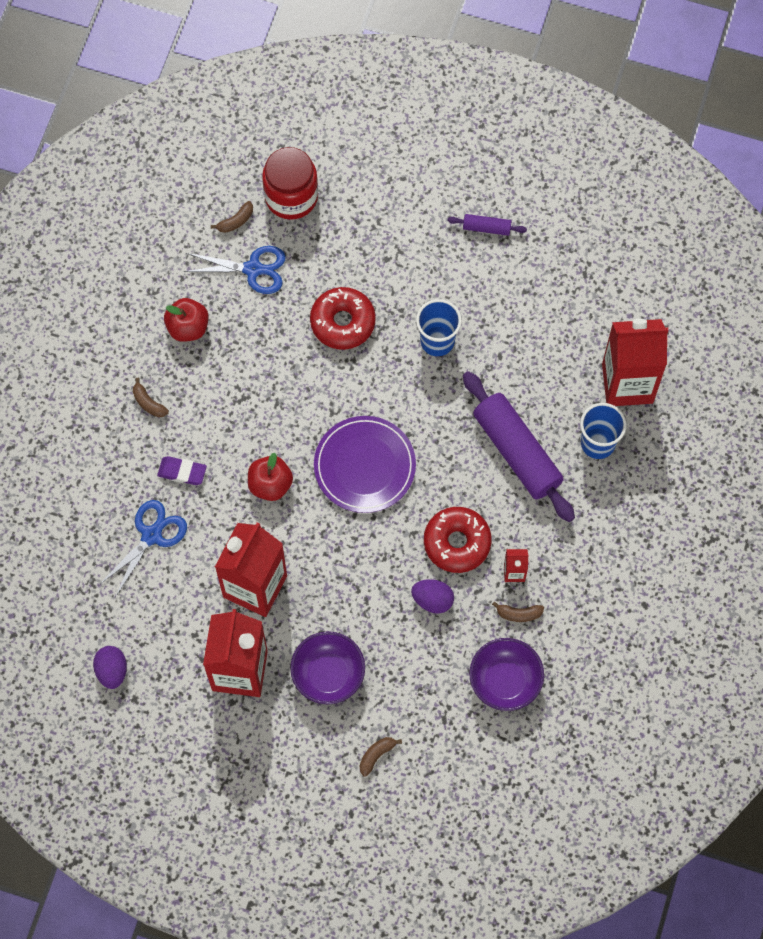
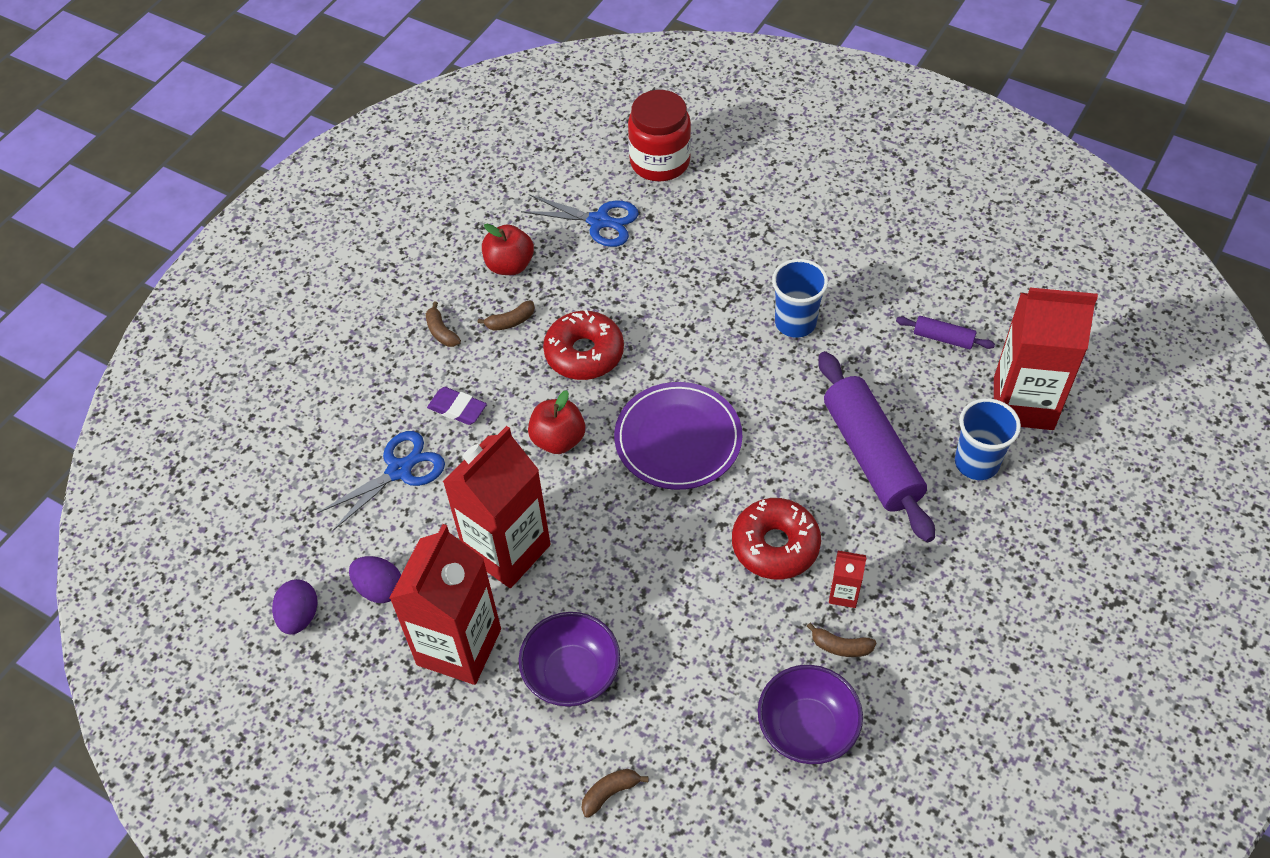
camera: 15 degrees right, 15 degrees down
(235, 221) = (592, 175): brown banana -> brown banana (510, 321)
(343, 322) = (688, 287): red donut -> red donut (584, 353)
(432, 600) = (729, 608): purple egg -> purple egg (379, 589)
(486, 228) = (875, 221): purple rolling pin -> purple rolling pin (943, 338)

